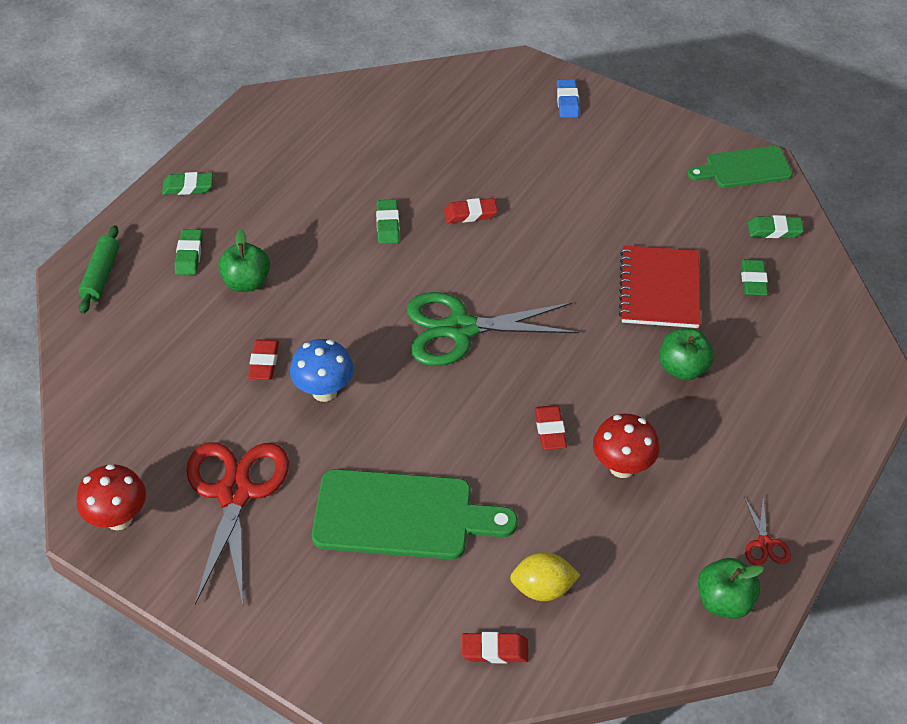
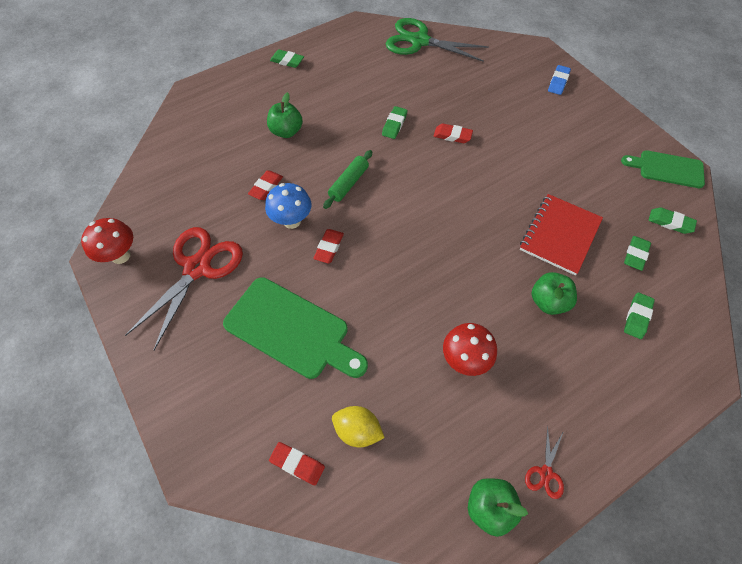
camera: 25 degrees right, 10 degrees up
(101, 275) = (206, 98): green rolling pin -> green rolling pin (348, 183)
(189, 255) = (263, 103): green eraser -> green eraser (637, 317)
(460, 329) = (403, 212): green scissors -> green scissors (419, 41)
(550, 430) = (426, 309): red eraser -> red eraser (329, 248)

